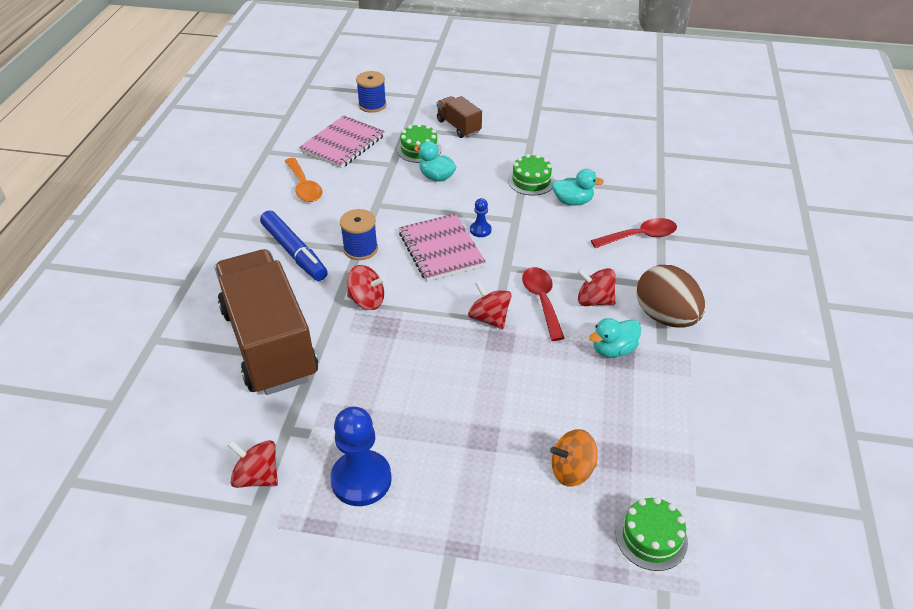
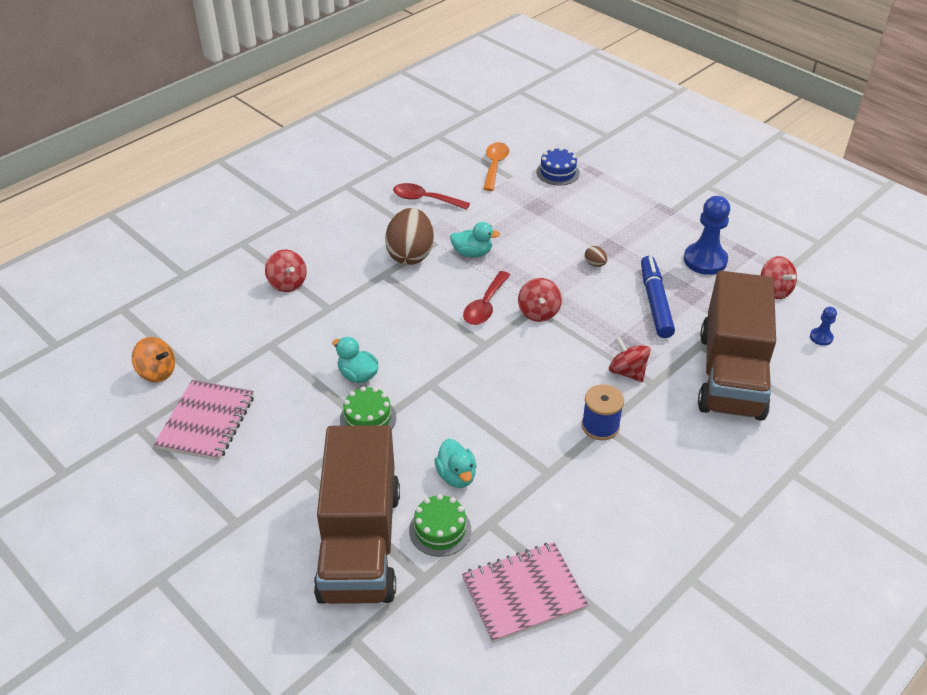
camera: 145 degrees left, 0 degrees up
(294, 252) = (668, 455): blue marker -> blue marker (655, 302)
(304, 186) = (613, 542): orange spoon -> orange spoon (495, 166)
(372, 105) = (430, 657): blue spool -> none
(441, 249) = (525, 388): pink notebook -> pink notebook (206, 422)
(458, 126) = (360, 543): brown truck -> brown truck, size x2.20
(480, 230) = (472, 389): blue pawn -> blue pawn (821, 337)
(481, 404) = (595, 264): none -> brown egg
(572, 470) = (570, 211): orange spinning top -> orange spinning top (157, 372)
(594, 300) = (446, 287): red spinning top -> red spinning top (287, 283)
(640, 236) = (346, 315): red spoon -> red spoon (425, 199)
(651, 537) = (558, 172): green cake -> blue cake

